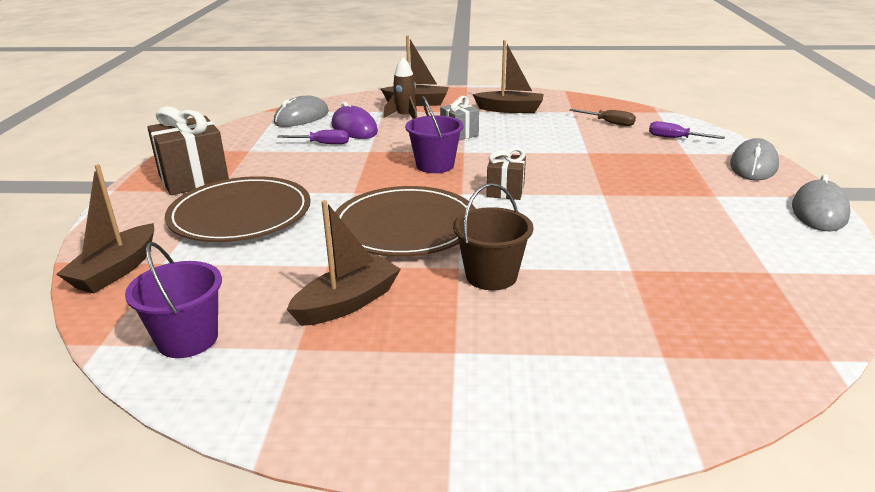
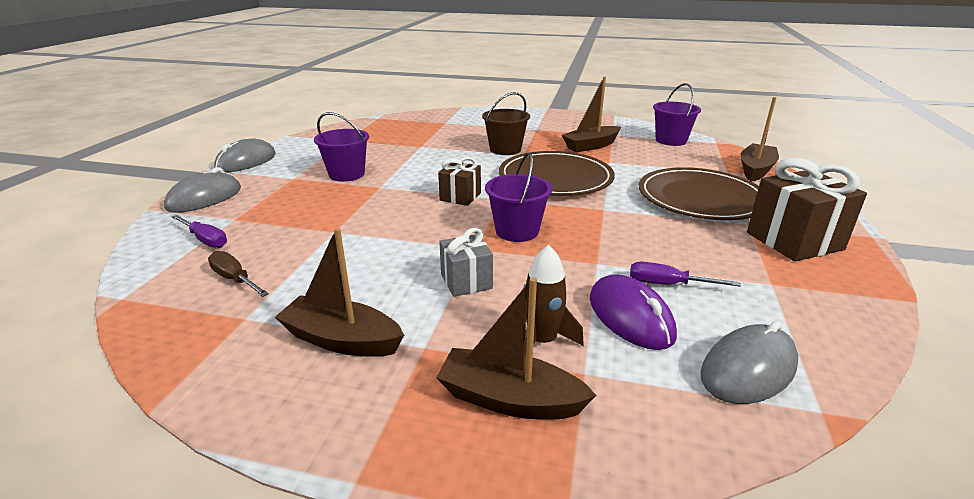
camera: 170 degrees left, 0 degrees up
(662, 206) = (346, 174): none -> purple bucket

